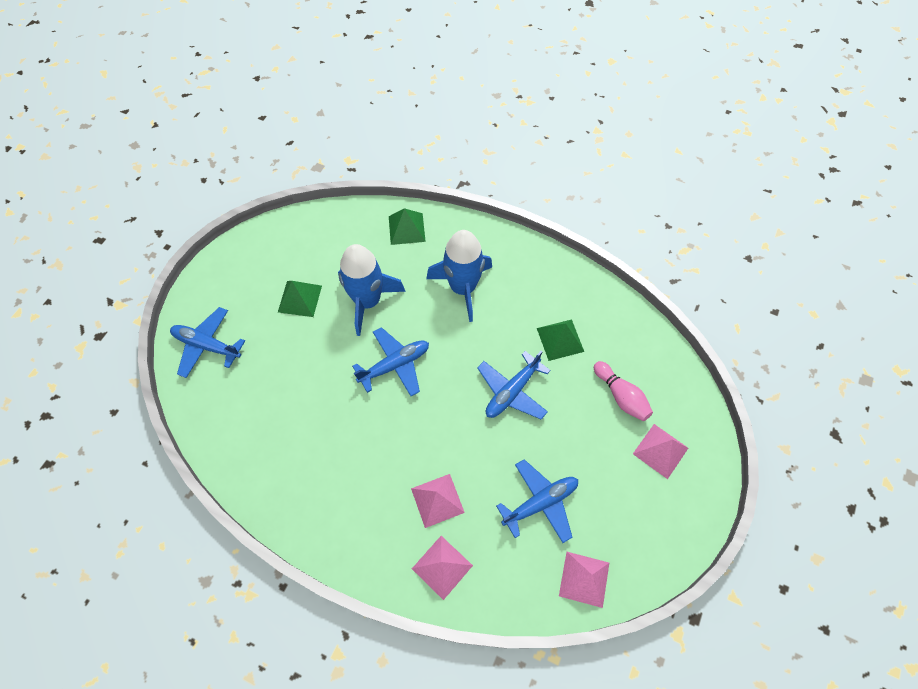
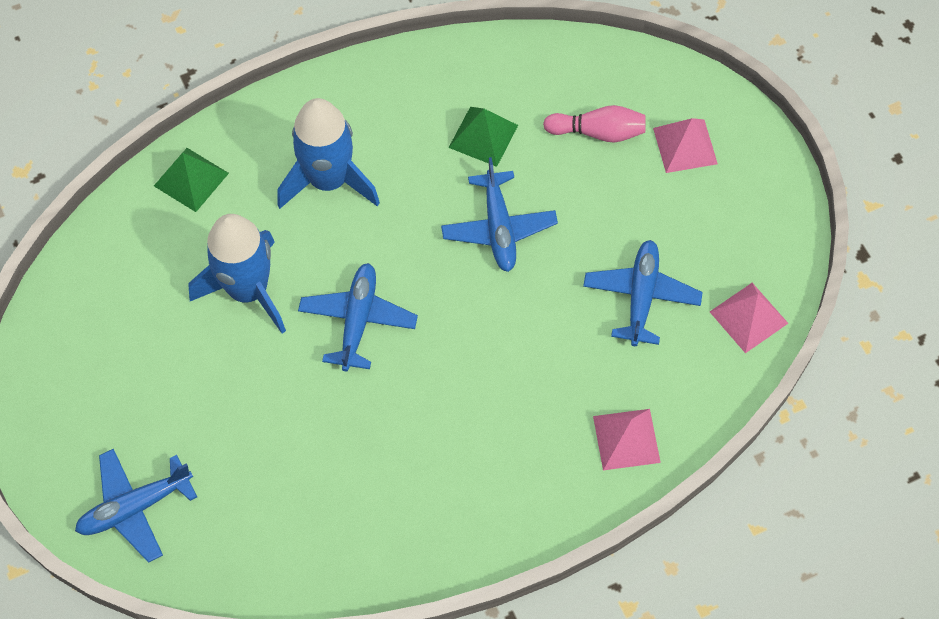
camera: 50 degrees left, 0 degrees up
(300, 298) = (171, 361): green pyramid -> none
(437, 500) = (553, 391): pink pyramid -> none

